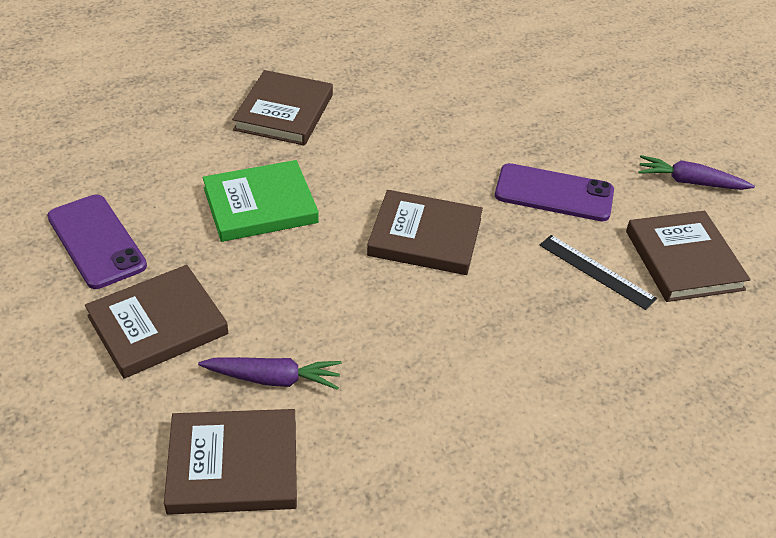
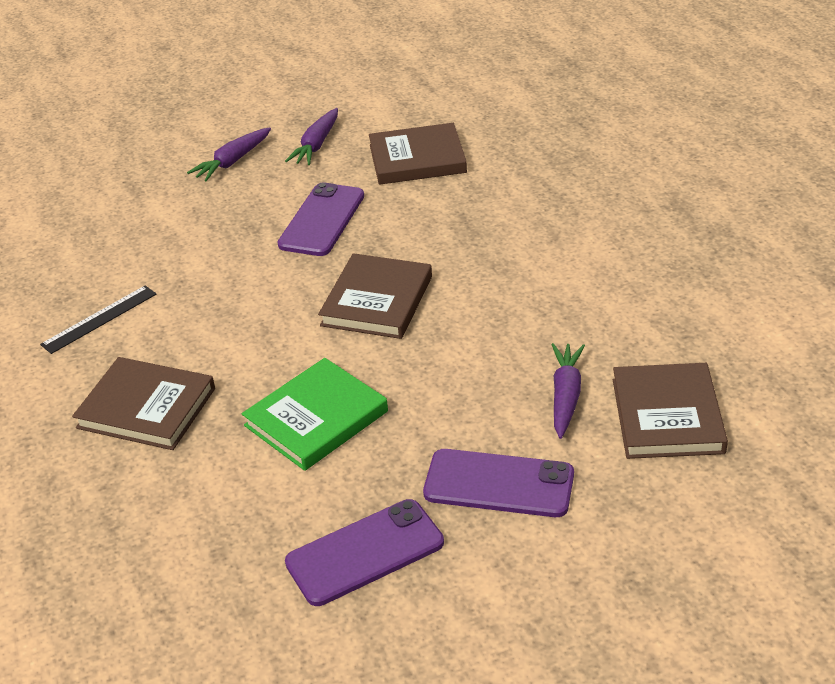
camera: 80 degrees left, 5 degrees down
(158, 325) = (499, 484): brown book -> purple phone
(260, 205) = (316, 419): green book -> green book turned 60 degrees clockwise
(596, 271) = (429, 204): black ruler -> black ruler (99, 319)
(644, 128) = (232, 161): none -> purple carrot

